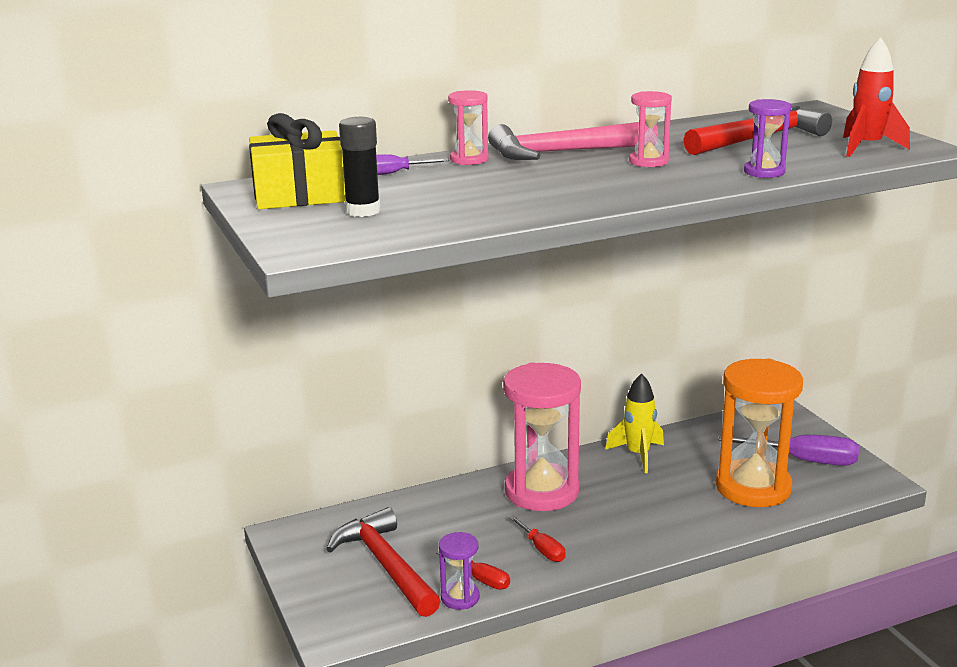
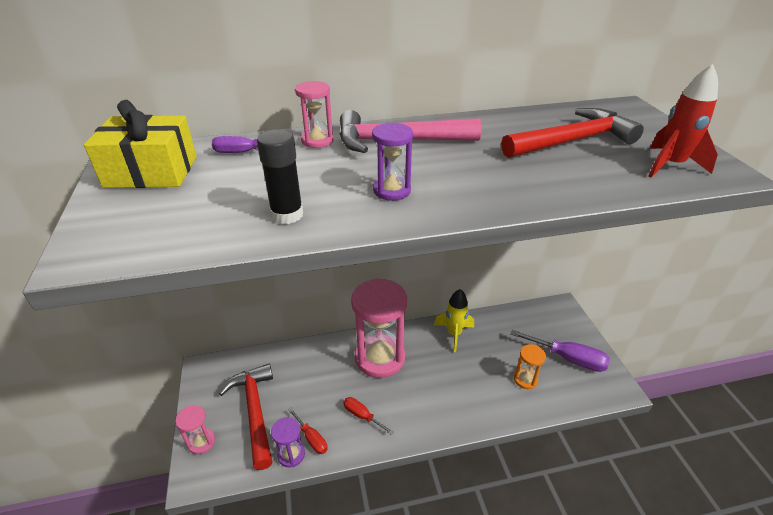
camera: 10 degrees right, 15 degrees up
(363, 211) = (182, 202): black glue stick -> black glue stick (287, 215)
(542, 549) = (362, 416): red screwdriver -> red screwdriver turned 150 degrees clockwise
(648, 161) = (464, 162): pink hourglass -> pink hourglass (201, 442)
(753, 487) = (525, 379): orange hourglass -> orange hourglass, size x0.46
(764, 172) = (564, 191): purple hourglass -> purple hourglass (392, 190)

